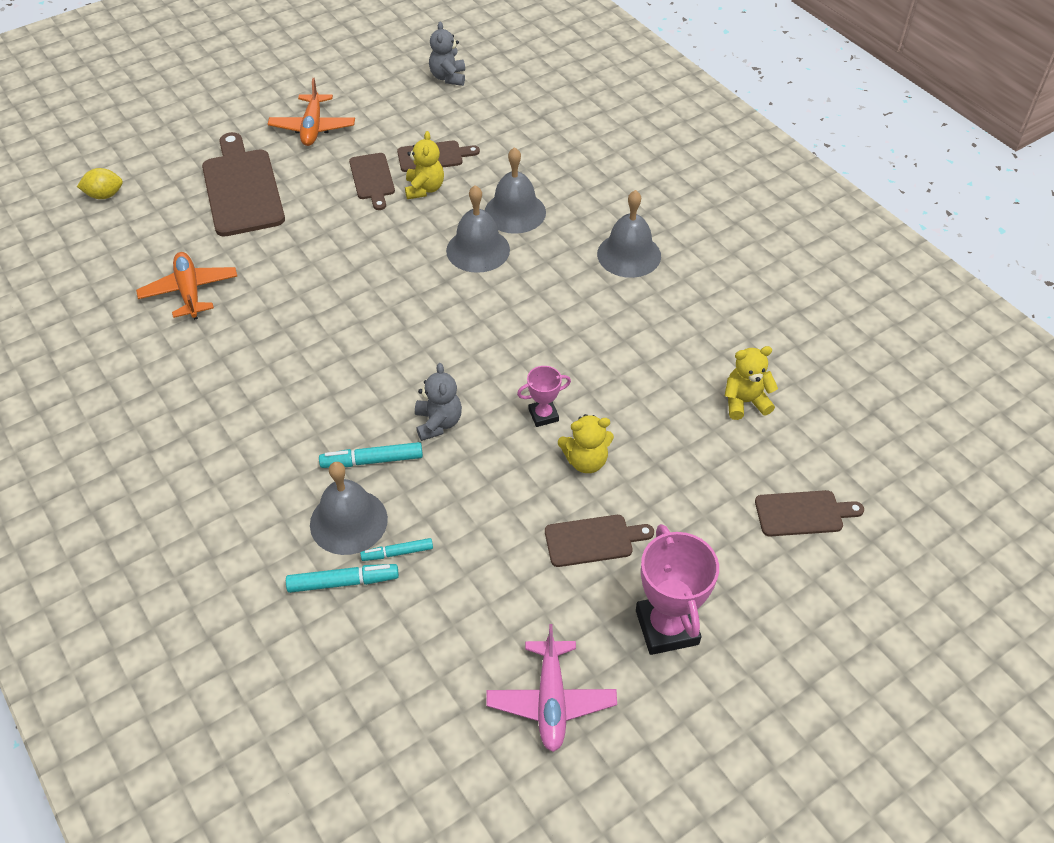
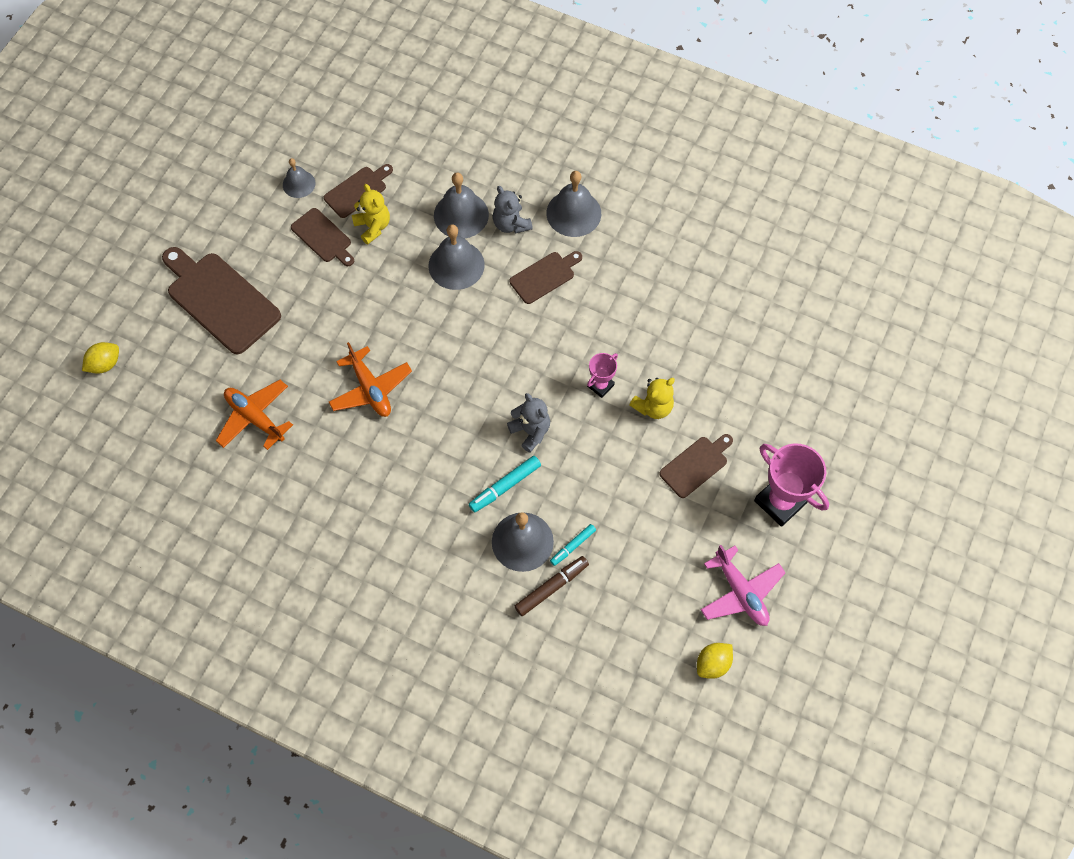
camera: 30 degrees left, 15 degrees up
(313, 128) = (233, 209): orange plane -> orange plane (370, 389)
(343, 582) = (551, 587): turquoise marker -> brown marker
(385, 131) = (299, 184): none -> grey bell
(448, 77) = (312, 101): grey teddy bear -> grey teddy bear (511, 224)
(461, 763) = (712, 664): none -> yellow lemon
(745, 402) = (731, 302): yellow teddy bear -> none
(803, 513) = (817, 371): brown cutting board -> brown cutting board (544, 276)

